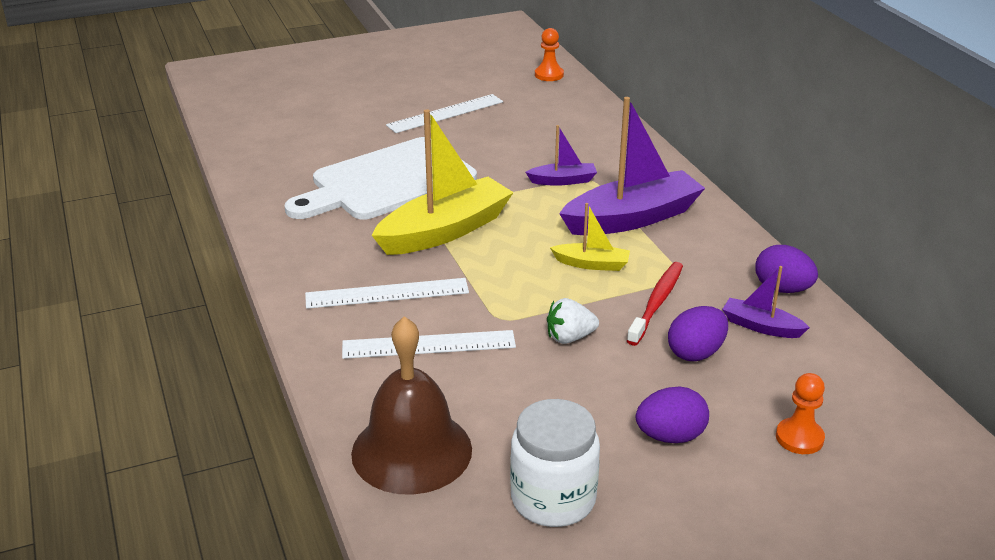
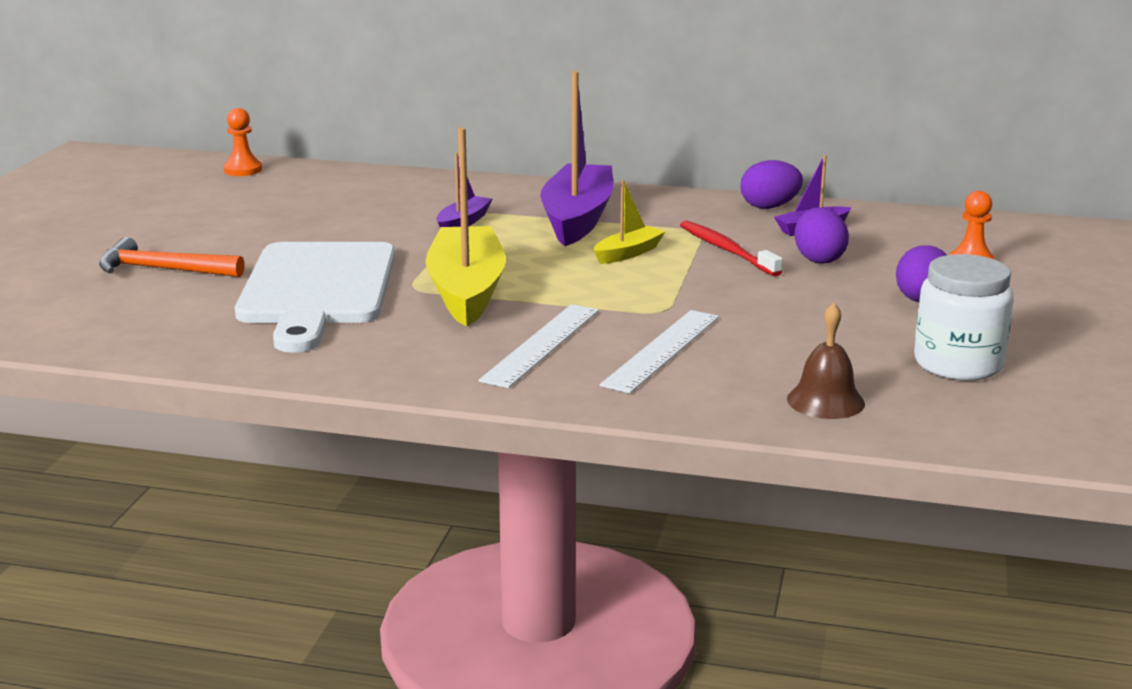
camera: 55 degrees left, 10 degrees down
(361, 125) = (163, 269): none -> orange hammer
(411, 451) = (825, 401): brown bell -> brown bell, size x0.56
(445, 113) = (225, 229): white ruler -> none
(569, 337) = (733, 294): white strawberry -> none

